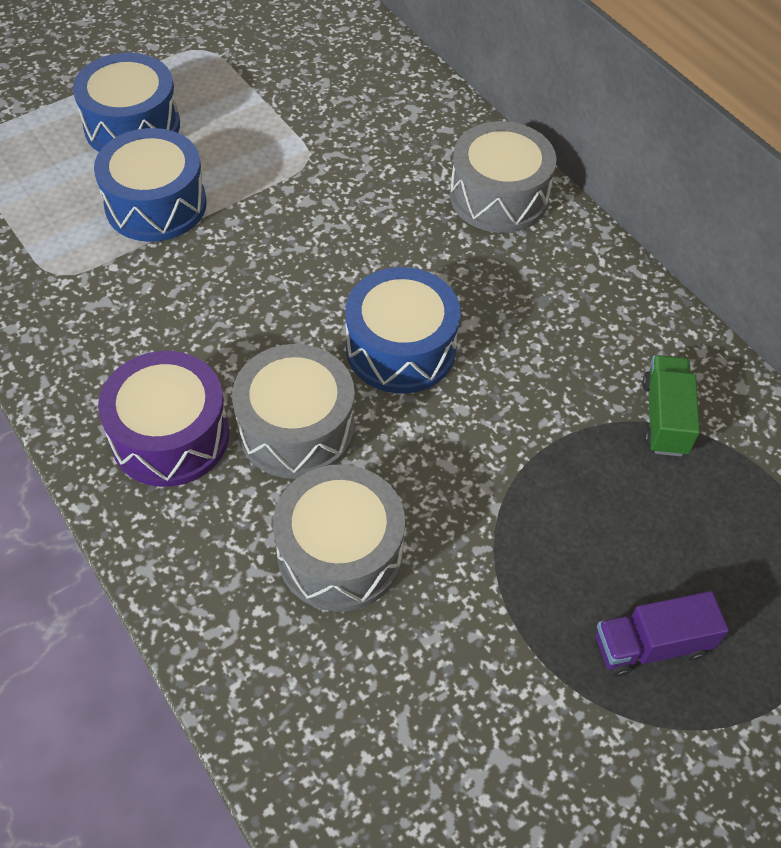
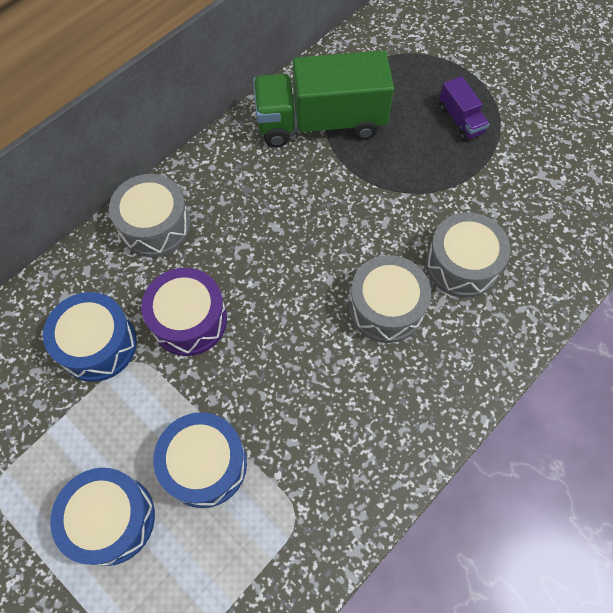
camera: 100 degrees left, 10 degrees up
(170, 436) = (415, 382): purple drum -> purple drum (189, 320)
(400, 348) = (306, 261): blue drum -> blue drum (98, 344)
(664, 418) = (320, 122): green truck -> green truck, size x2.20

